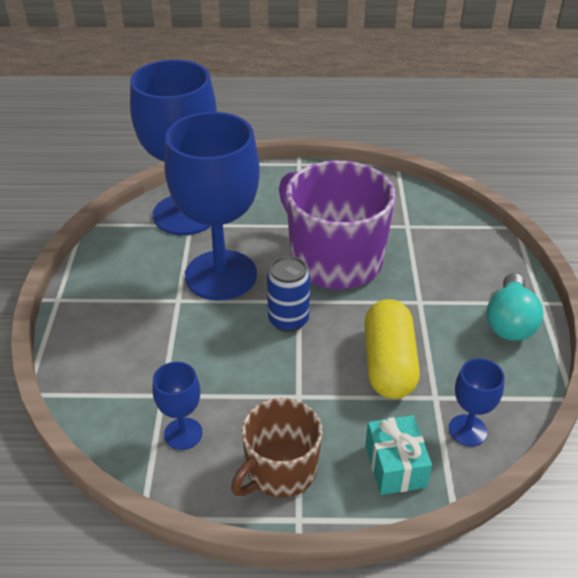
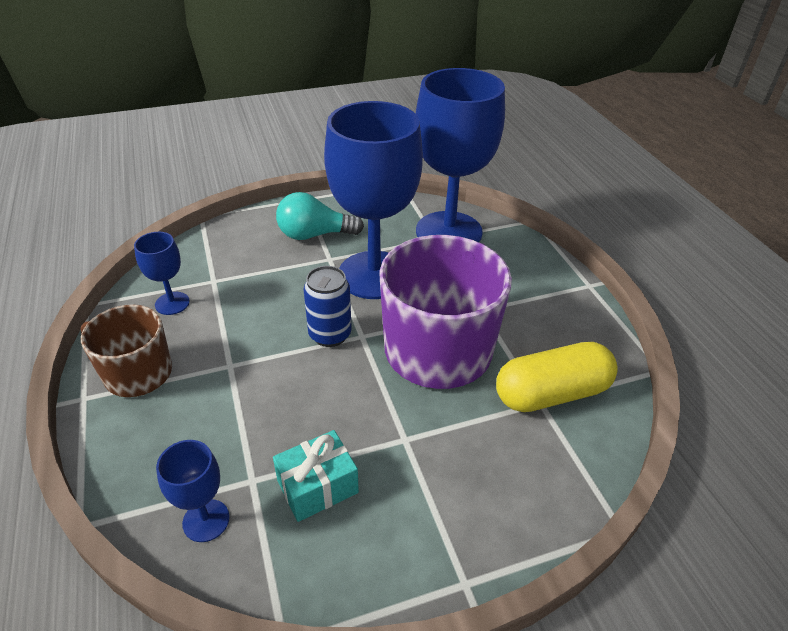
camera: 70 degrees right, 0 degrees up
(388, 363) = (292, 427): yellow capsule -> yellow capsule (551, 393)
(395, 466) = (148, 459): turquoise gift -> turquoise gift (317, 486)
(509, 322) = (407, 545): turquoise light bulb -> turquoise light bulb (314, 235)

